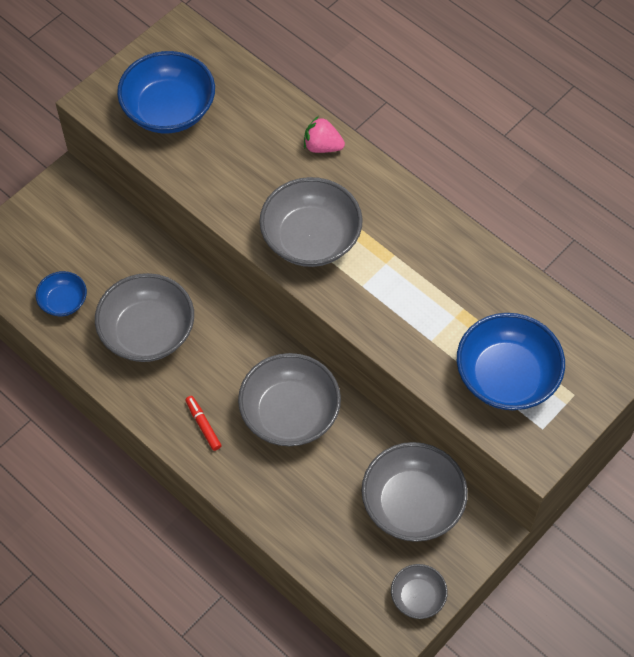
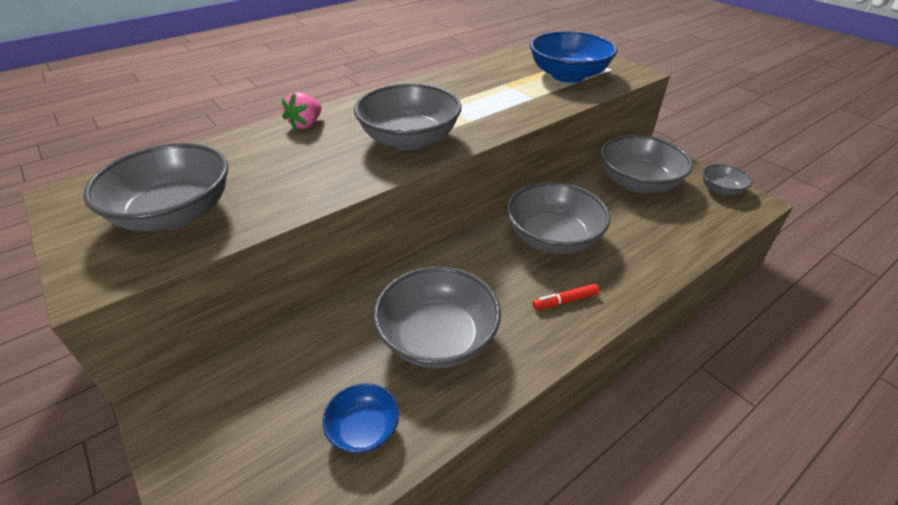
camera: 80 degrees left, 20 degrees down
(169, 110) = (175, 213): blue bowl -> grey bowl

